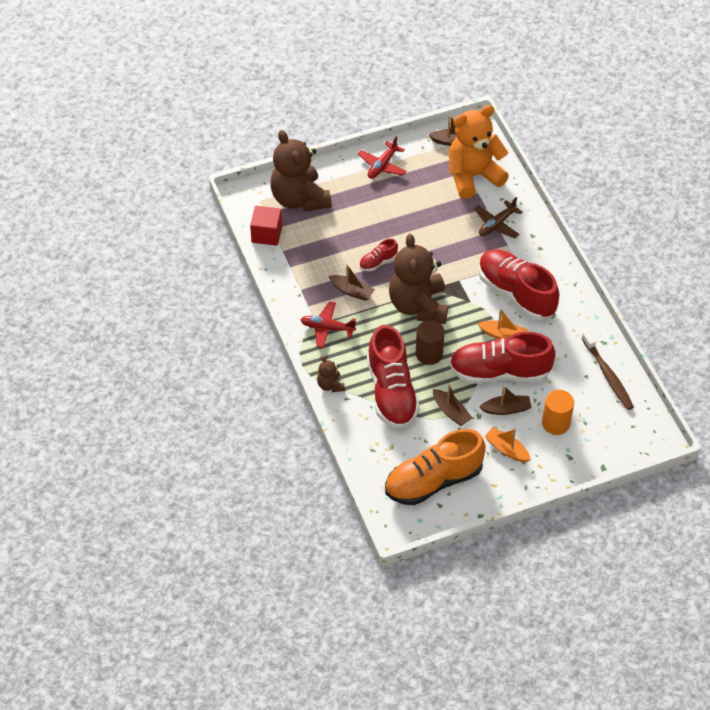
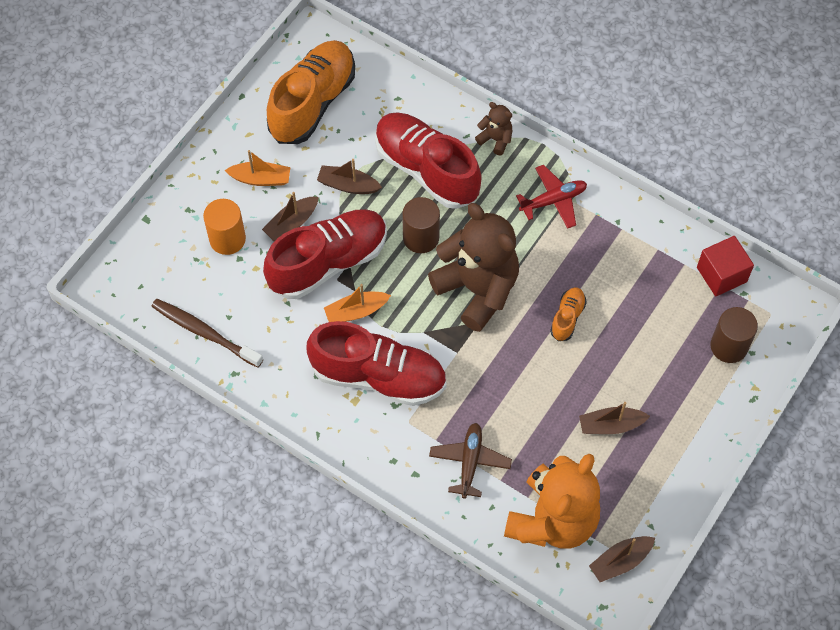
camera: 145 degrees right, 10 degrees up
(299, 199) = (729, 346): brown teddy bear -> brown cylinder
(352, 291) = (565, 261): brown boat -> brown boat (611, 425)
(378, 262) = (567, 318): red shoe -> orange shoe
(382, 165) = (675, 461): red plane -> none

